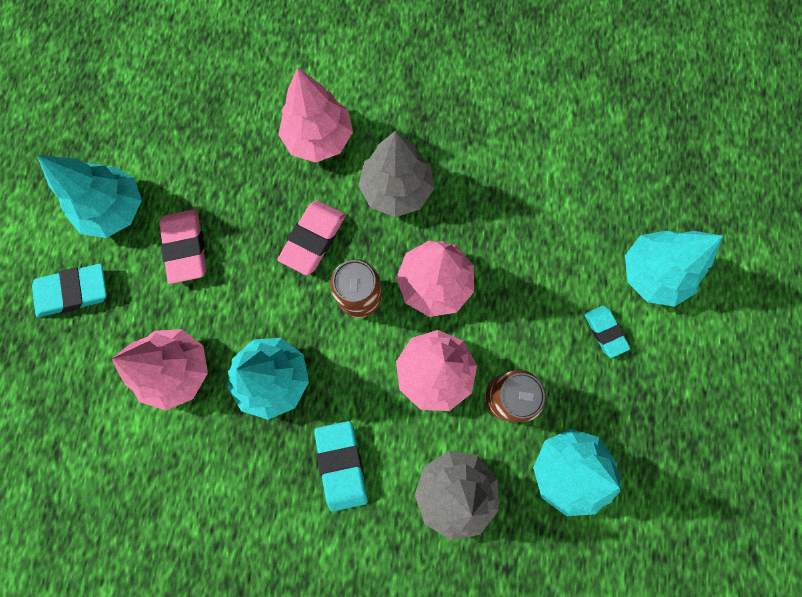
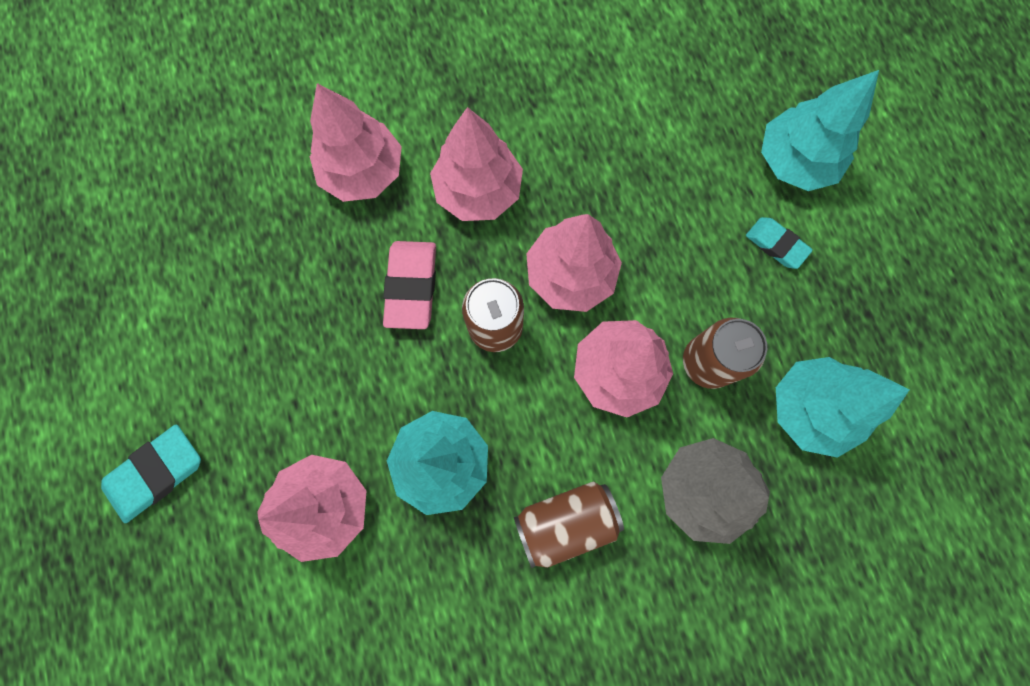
camera: 25 degrees left, 0 degrees up
(114, 209) = (160, 356): turquoise tree -> none
(185, 247) = (268, 362): pink eraser -> none
(341, 465) = (566, 521): turquoise eraser -> brown can
(396, 189) = (478, 190): grey tree -> pink tree

